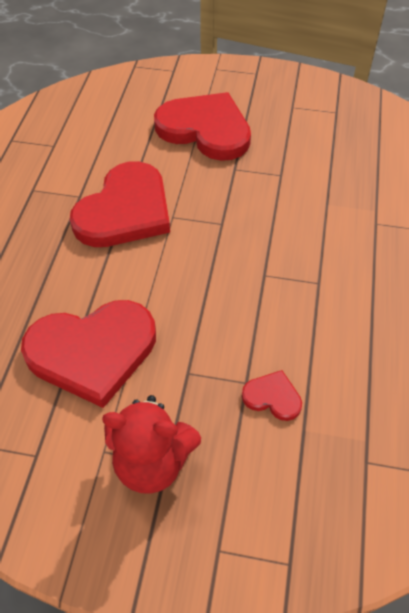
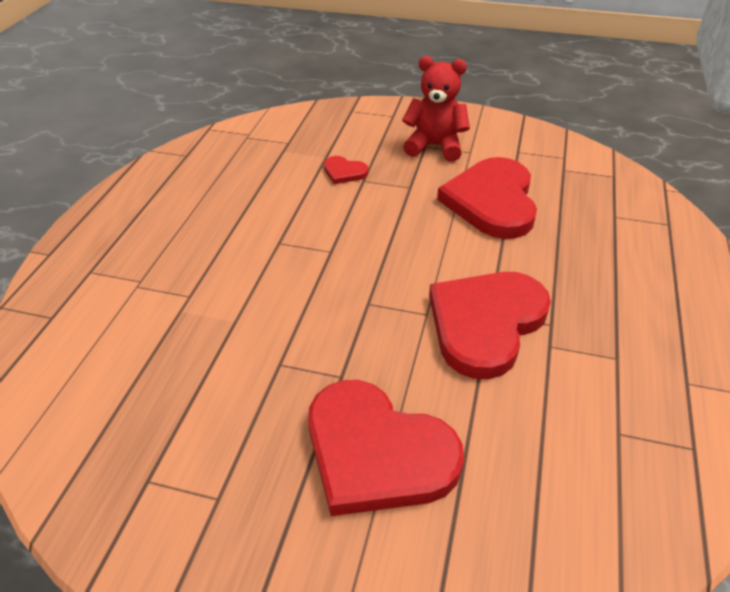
camera: 175 degrees left, 10 degrees down
(92, 352) = (492, 201): red heart -> red heart turned 75 degrees counterclockwise

